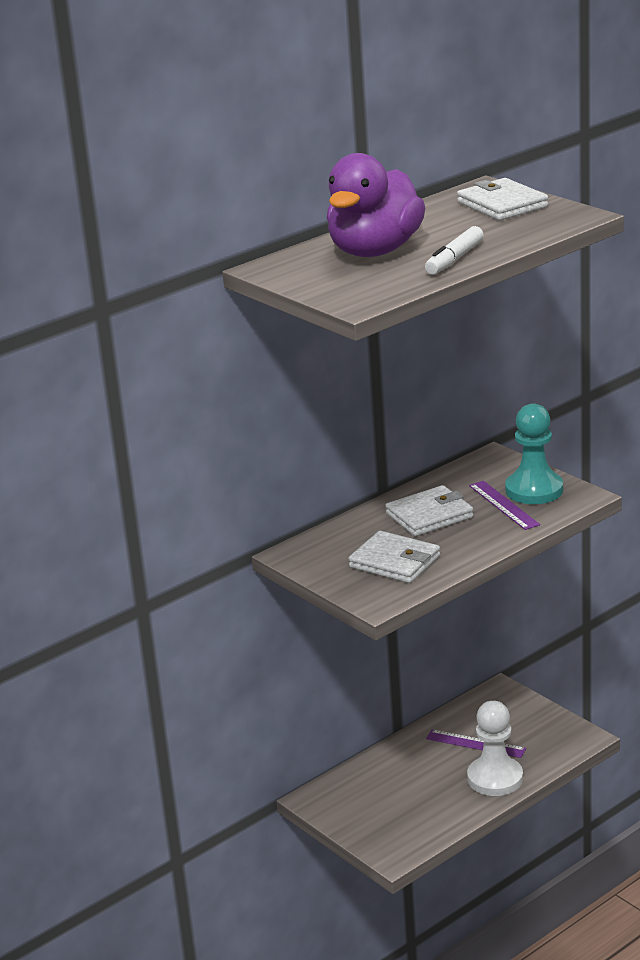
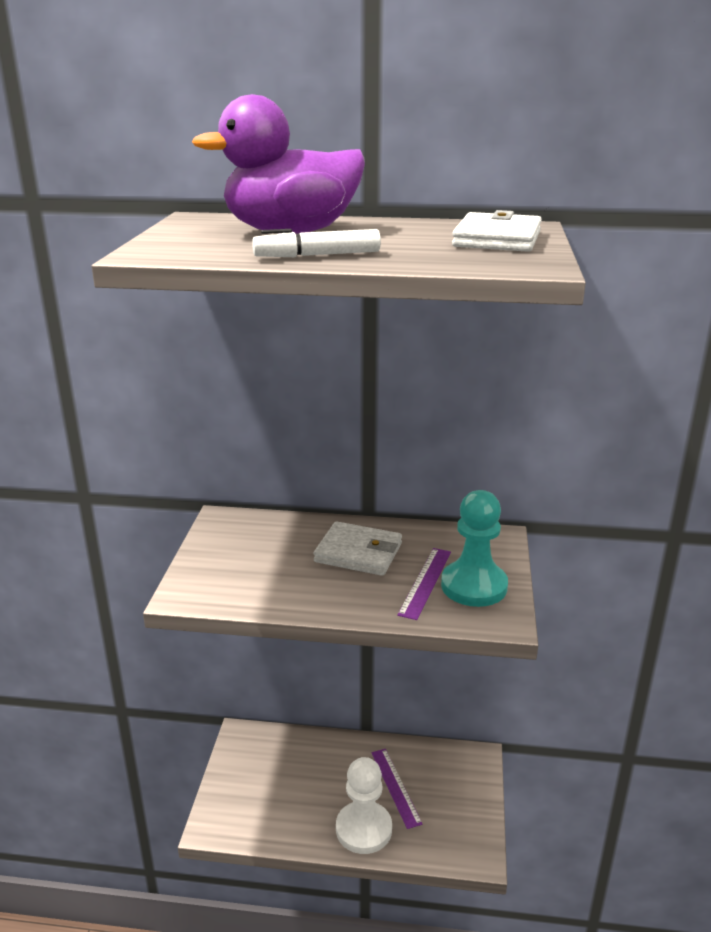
camera: 45 degrees right, 0 degrees up
(395, 562) = (261, 572): white wallet -> none

